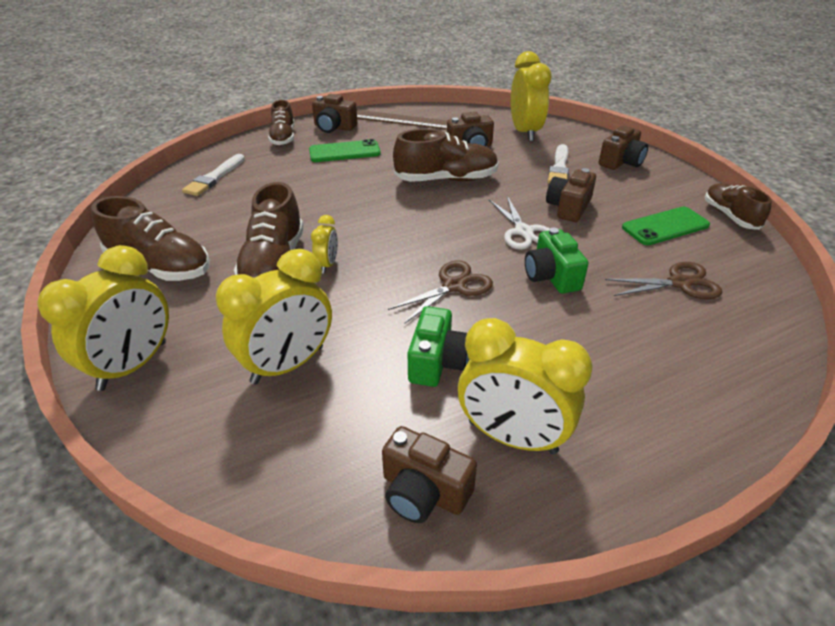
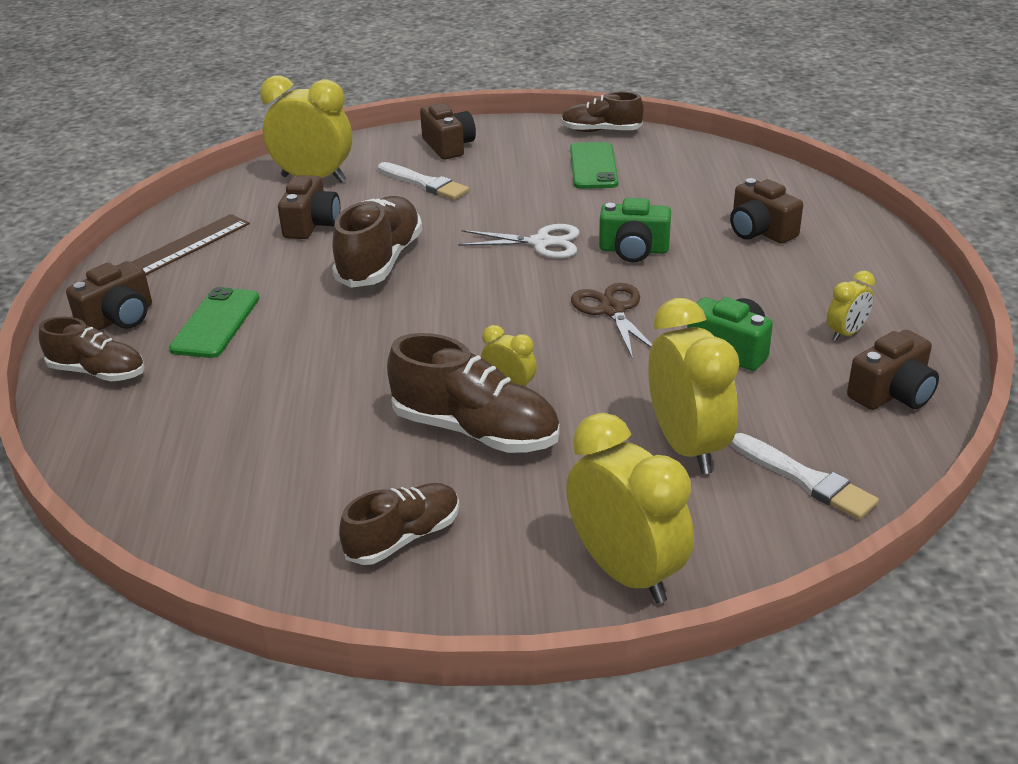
camera: 65 degrees left, 5 degrees down
(160, 266) = (403, 538): brown shoe -> brown shoe, size x0.65
(214, 177) = (169, 461): white brush -> white brush (805, 479)
(512, 437) = (846, 333): yellow clock -> yellow clock, size x0.49
(568, 207) = (515, 204): brown camera -> brown camera (760, 231)
(680, 283) = (687, 191): brown scissors -> none

